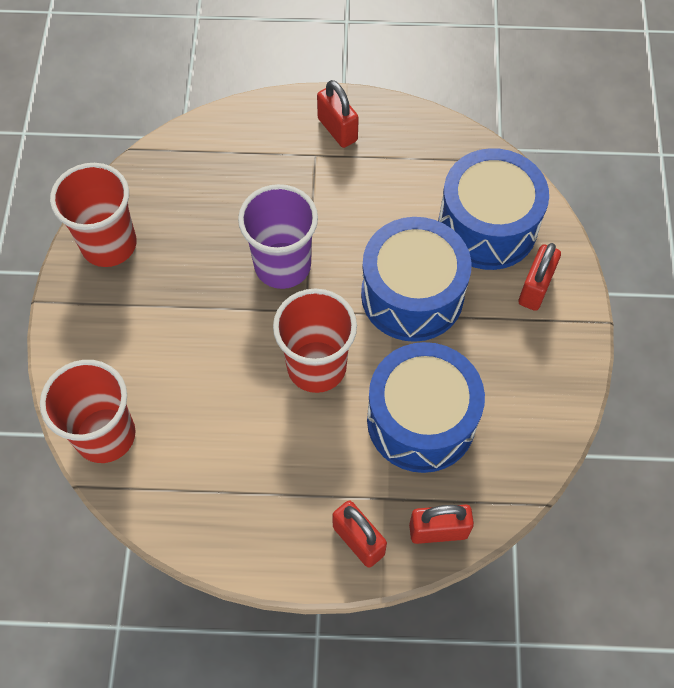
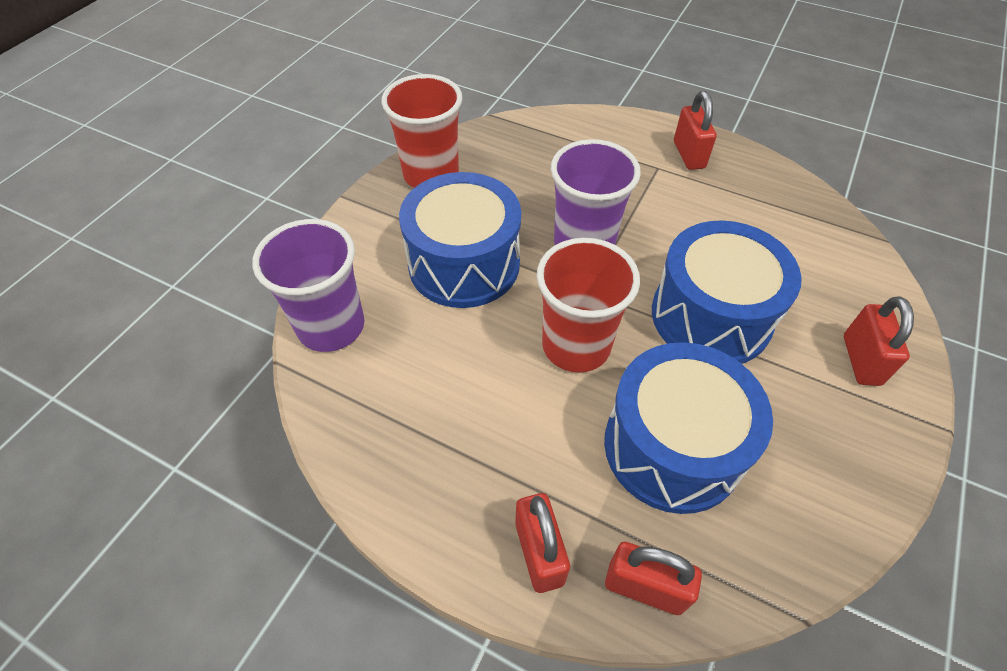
camera: 25 degrees right, 10 degrees down
(105, 435) = (331, 326): red cup -> purple cup
(487, 226) = (820, 282): blue drum -> blue drum (464, 264)
(535, 288) = (861, 360): red padlock -> red padlock turned 45 degrees counterclockwise

